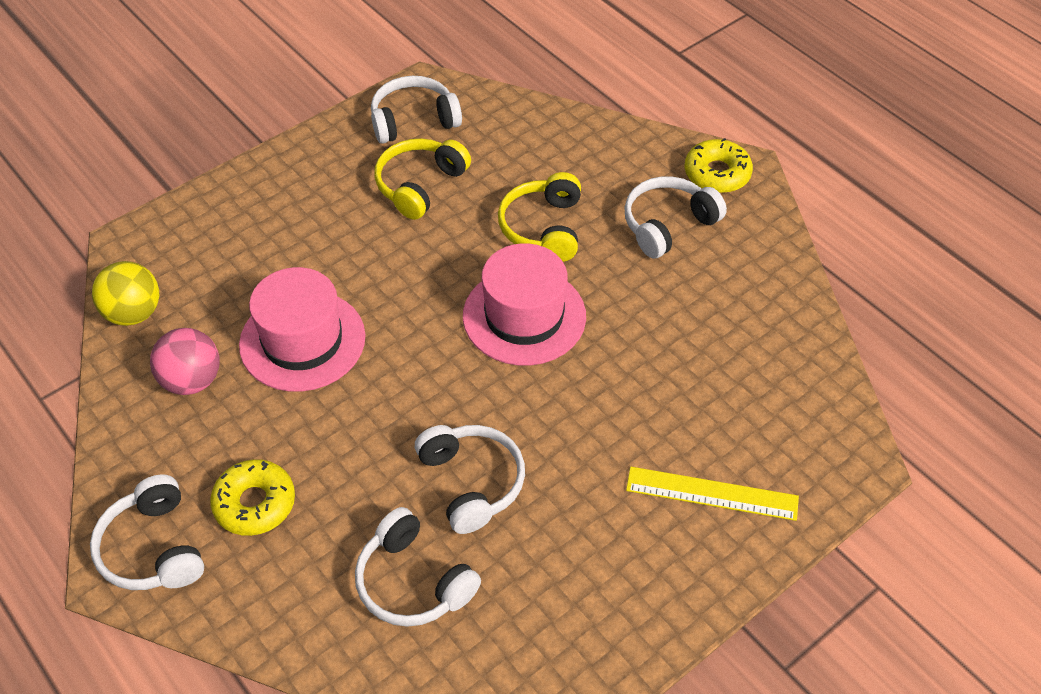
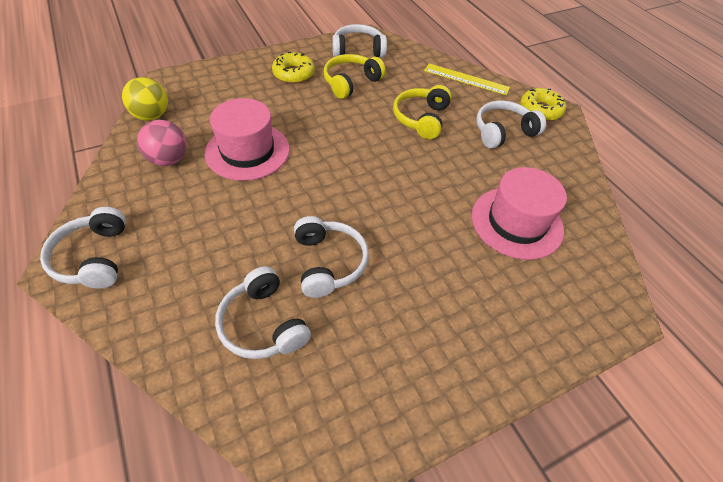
camera: 10 degrees right, 0 degrees up
(255, 503) = (175, 243): yellow donut -> yellow donut (294, 74)
(524, 316) = (395, 165): pink hat -> pink hat (516, 222)
(712, 493) = (504, 310): yellow ruler -> yellow ruler (466, 79)

